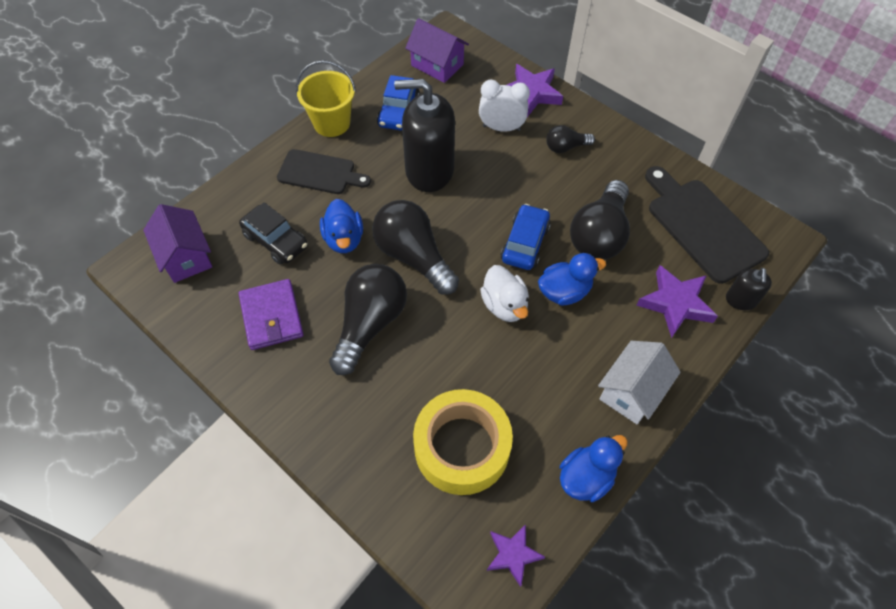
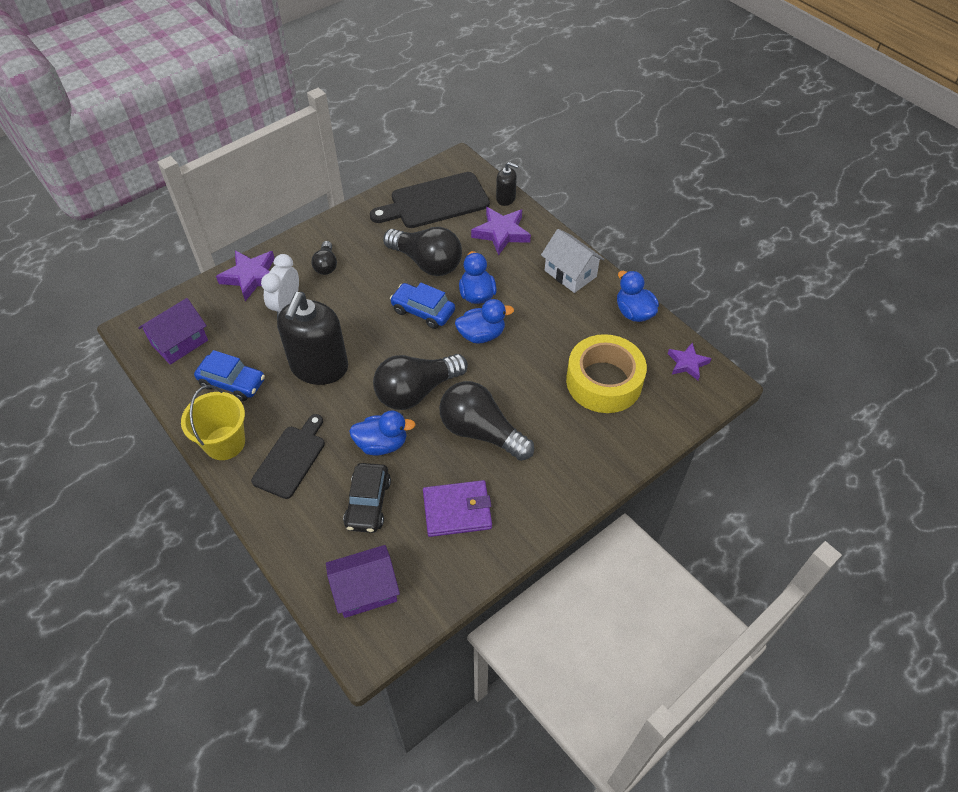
camera: 80 degrees left, 5 degrees down
(276, 241) = (368, 503): black car -> black car turned 135 degrees clockwise
(504, 305) = (481, 335): white duck -> blue duck

